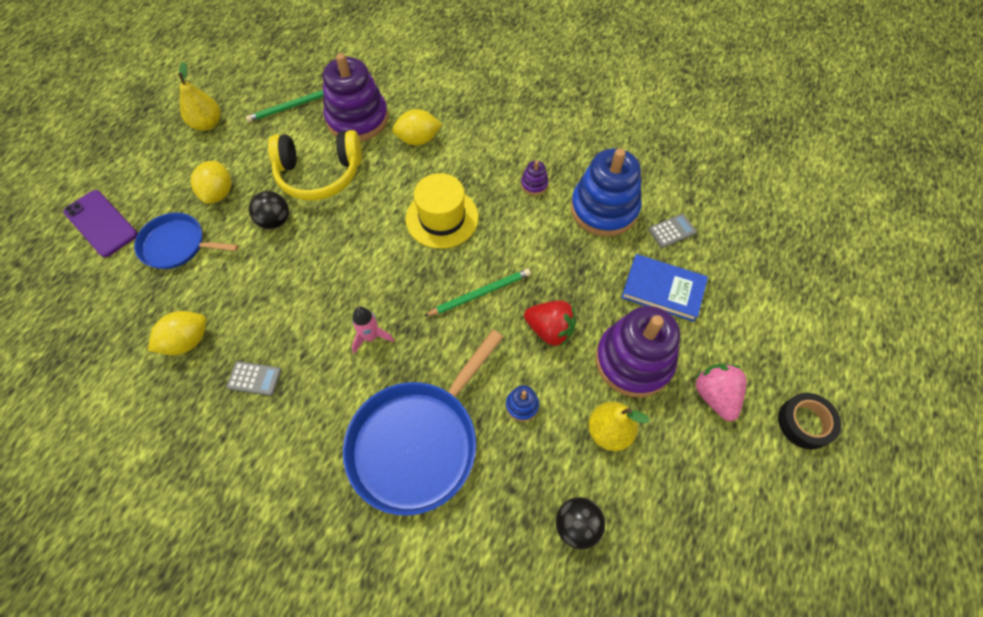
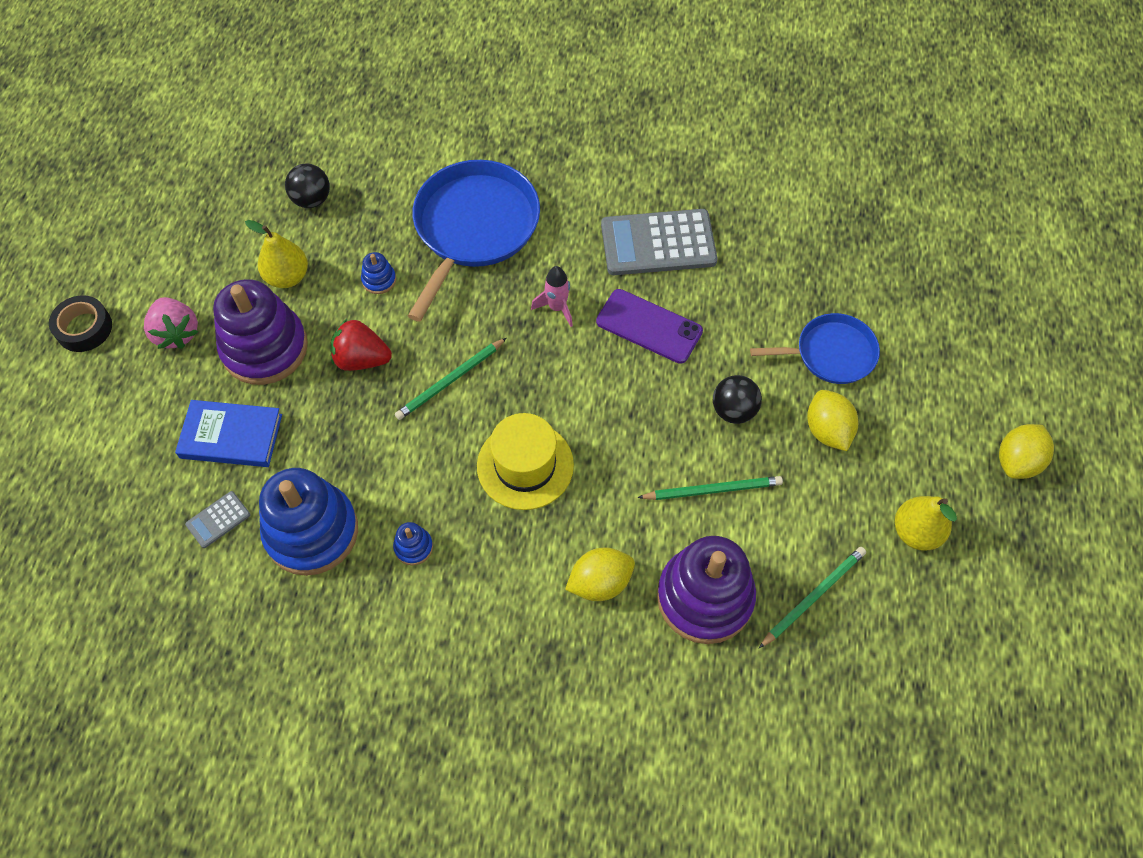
camera: 165 degrees right, 0 degrees up
(101, 223) = (940, 357): purple phone -> purple phone (649, 326)
(187, 341) = (747, 260): yellow lemon -> yellow lemon (1017, 461)
(254, 378) = (658, 243): grey calculator -> grey calculator, size x2.21
(319, 174) = (713, 490): yellow headphones -> green pencil
(534, 184) = (413, 547): purple stacking toy -> blue stacking toy

